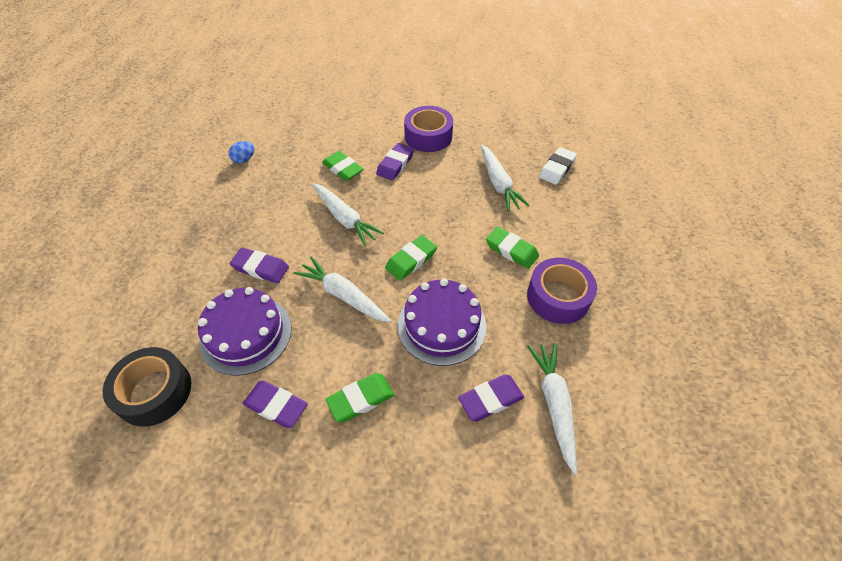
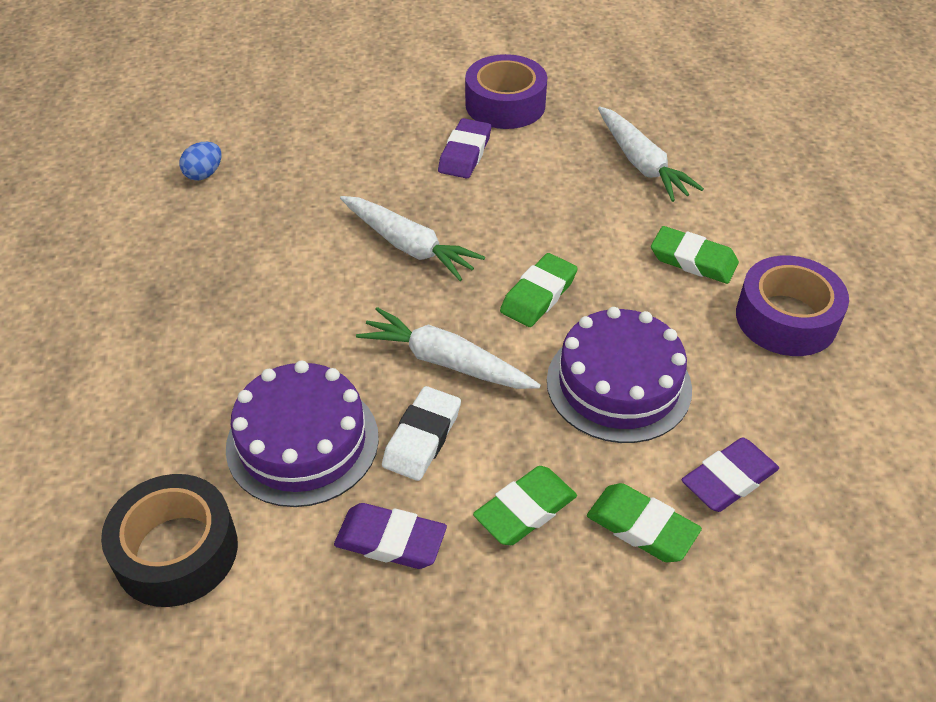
camera: 10 degrees left, 5 degrees down
(260, 268) = (292, 338): purple eraser -> none
(343, 169) = (379, 170): green eraser -> green eraser (641, 527)
(554, 404) = (827, 472): white carrot -> none
(557, 168) = (727, 131): white eraser -> white eraser (422, 437)

